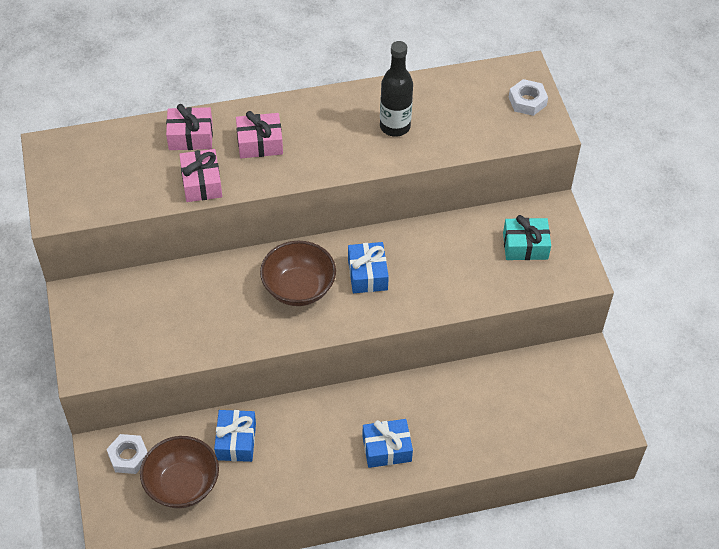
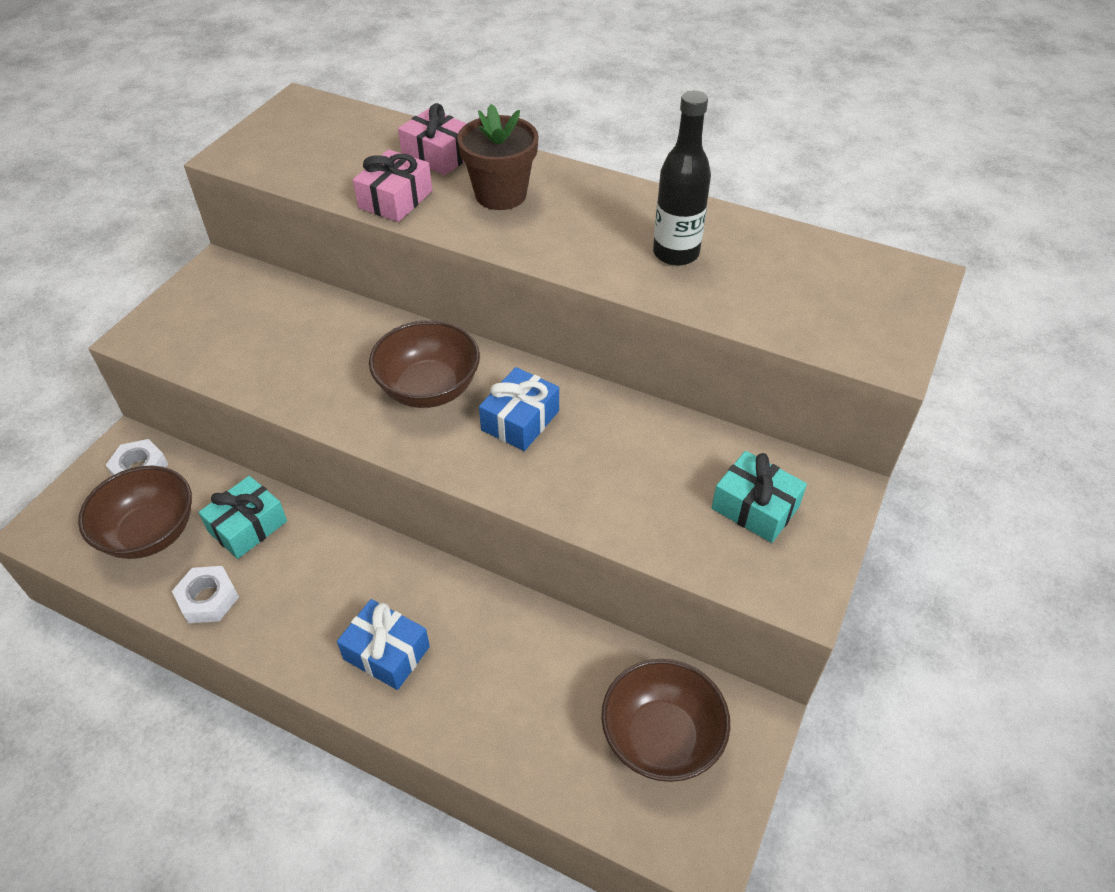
camera: 40 degrees right, 5 degrees down
(236, 441) = (248, 526): blue gift -> turquoise gift
(260, 143) = (501, 194): pink gift -> brown flower pot
(527, 101) = (888, 311): white nut -> white nut (208, 599)
(553, 393) = (661, 738): none -> brown bowl

